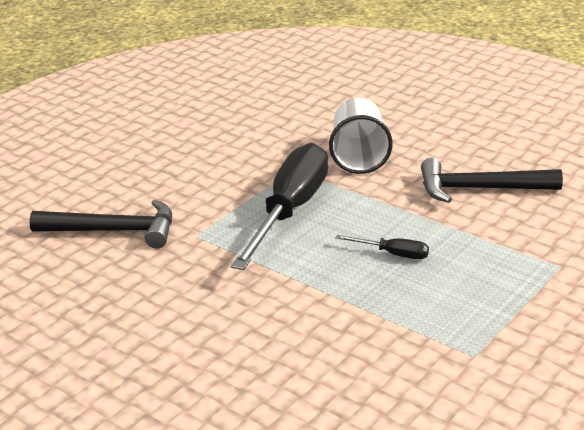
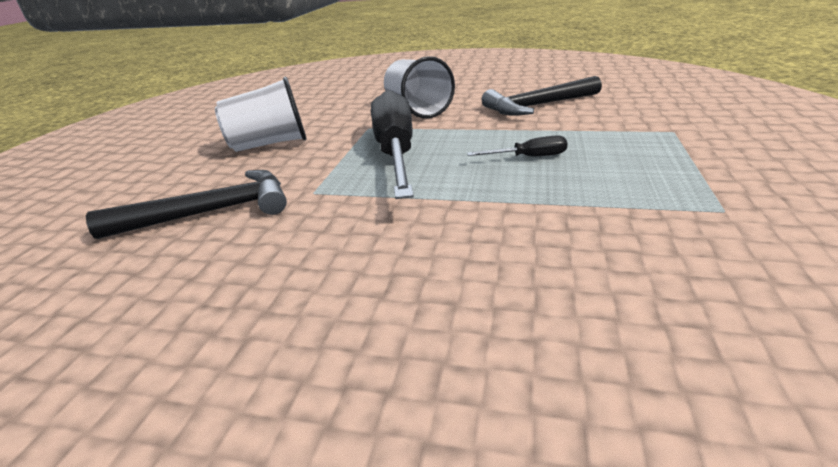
camera: 25 degrees left, 0 degrees up
(195, 165) = (269, 144): none -> white cup

